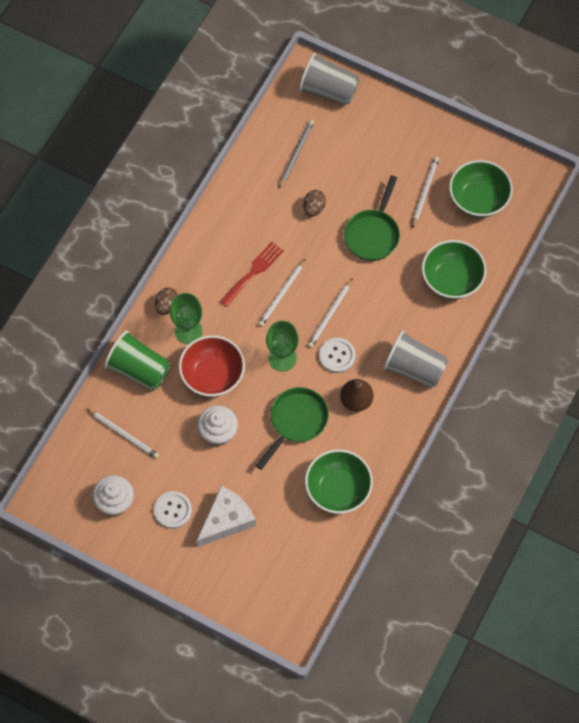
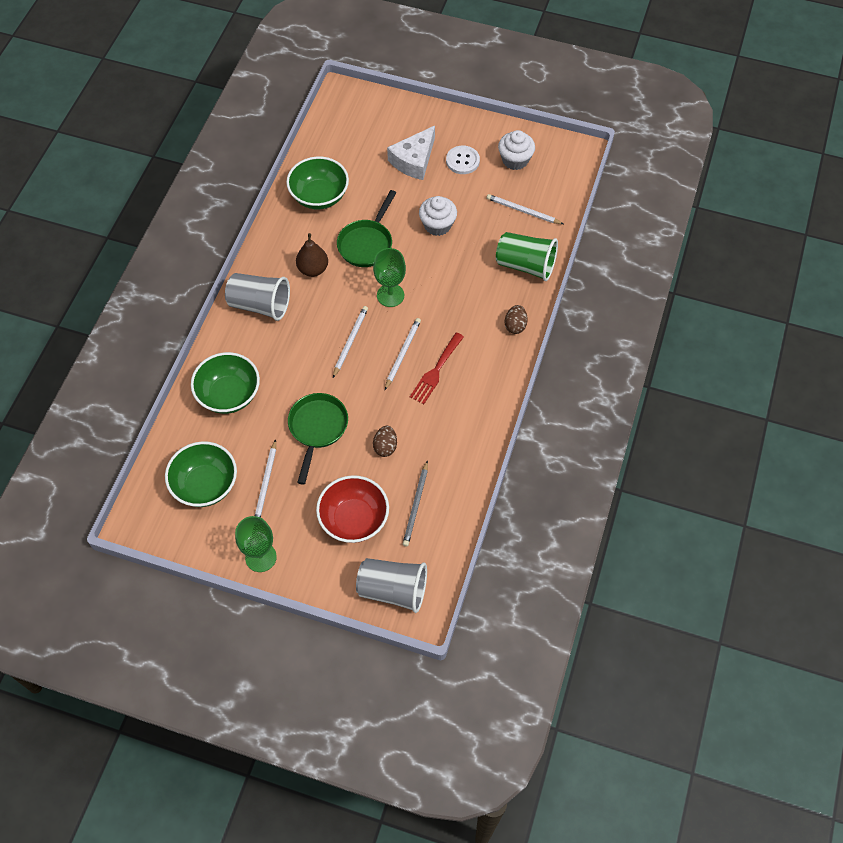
camera: 170 degrees right, 5 degrees down
(188, 331) = (488, 306): green goblet -> green goblet (261, 557)
(212, 375) = (454, 271): red bowl -> red bowl (354, 519)
(337, 356) = (337, 305): white button -> none

